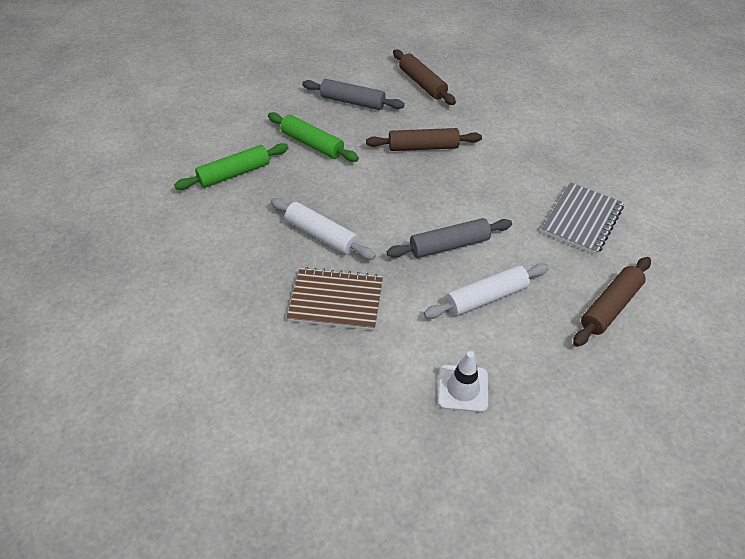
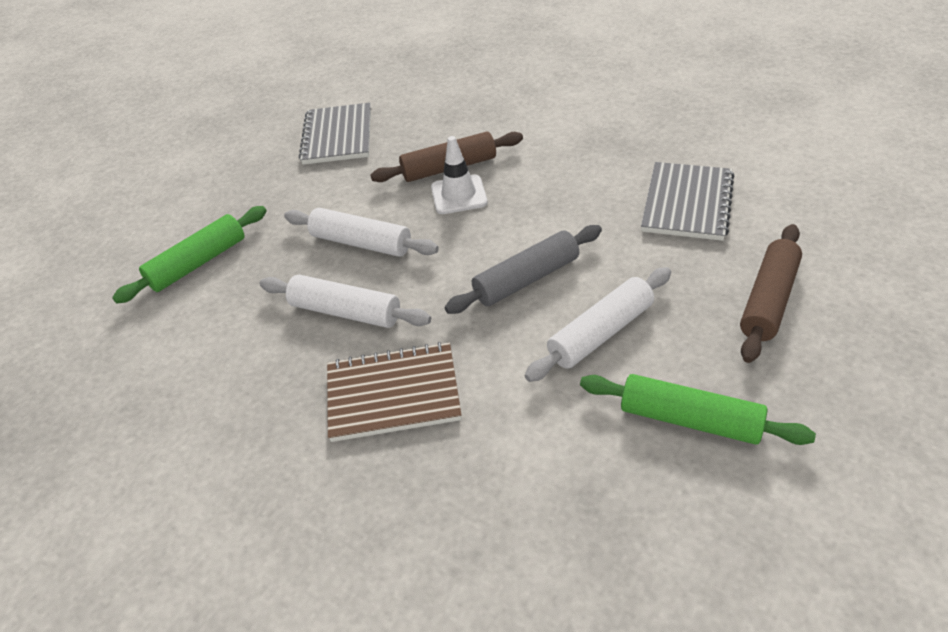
camera: 10 degrees left, 5 degrees down
(312, 144) = (298, 200): green rolling pin -> green rolling pin (690, 420)
(346, 188) = (361, 243): none -> white rolling pin
(353, 102) = (338, 136): grey rolling pin -> grey notebook
(422, 83) = (423, 94): brown rolling pin -> none
(463, 388) = (615, 465): white traffic cone -> white traffic cone (459, 195)

